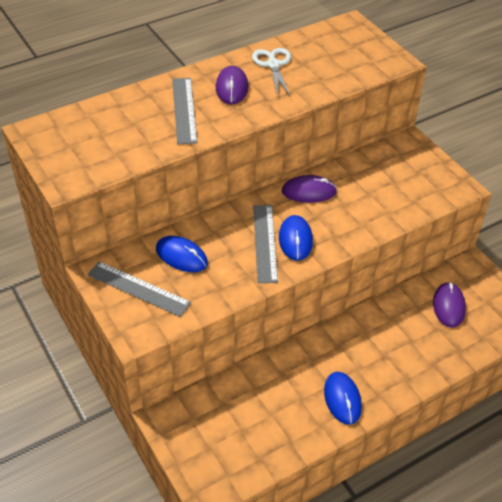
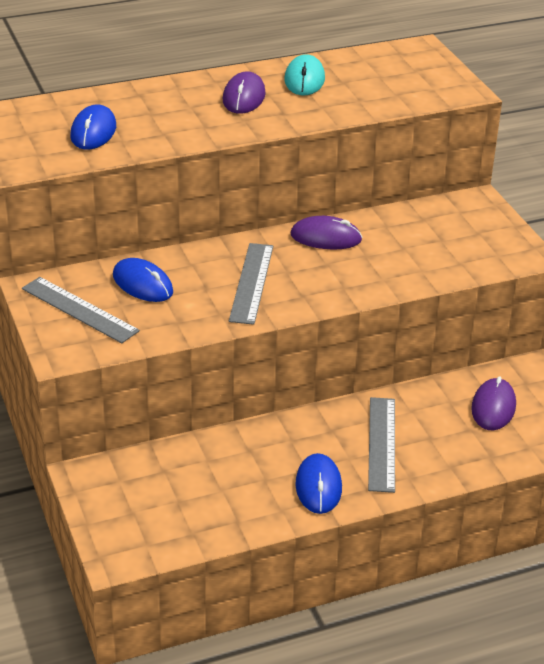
camera: 10 degrees right, 10 degrees down
(184, 110) = (177, 113): grey ruler -> grey ruler (382, 444)
(273, 64) = (304, 79): white scissors -> turquoise mouse
(295, 239) = (291, 284): blue mouse -> blue mouse (93, 131)

